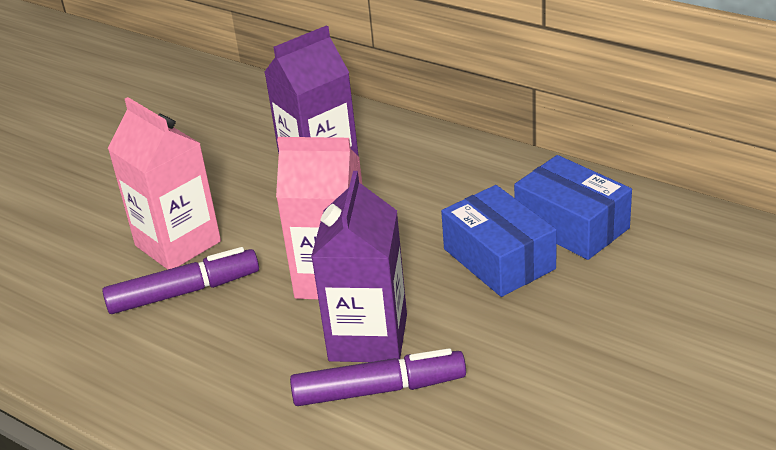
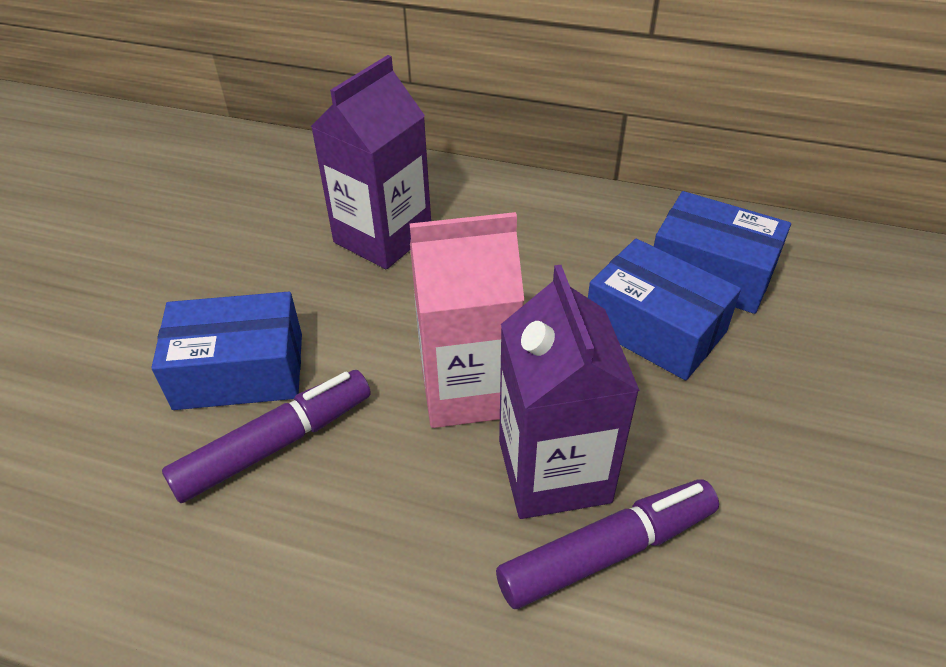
camera: 20 degrees left, 10 degrees up
(178, 243) = (239, 371): pink carton -> blue box

